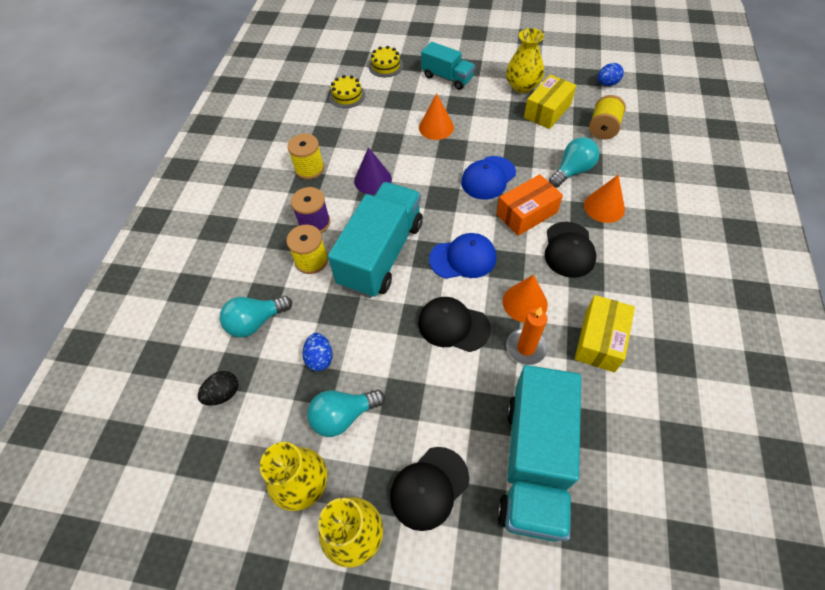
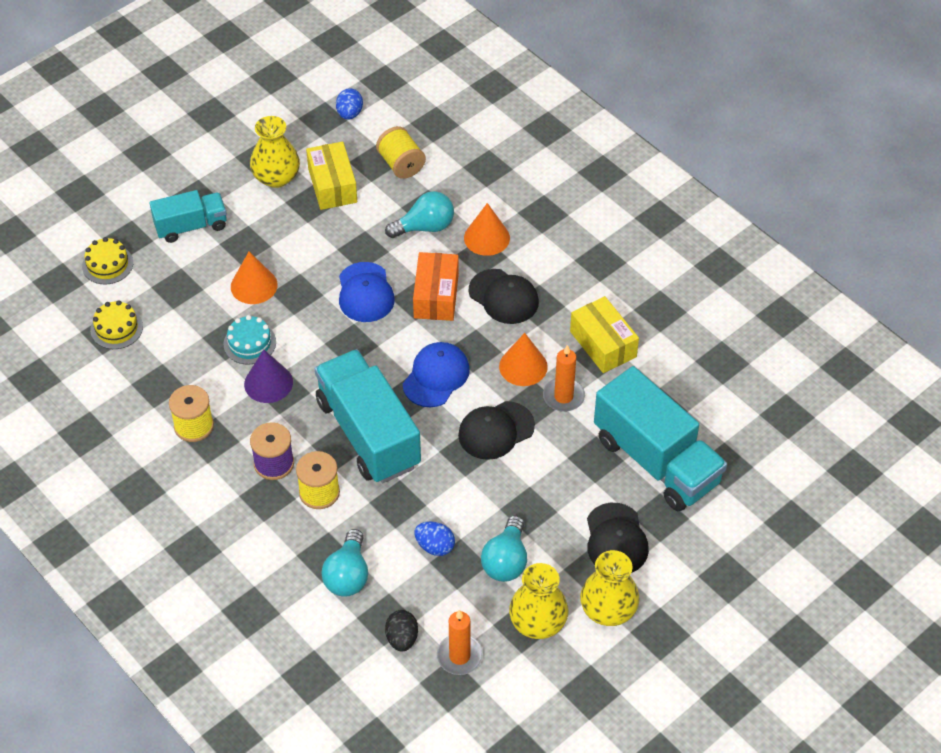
camera: 55 degrees left, 5 degrees down
(232, 446) = (459, 656): none -> orange candle
(393, 153) = (249, 343): none -> turquoise cake
(572, 171) = (425, 227): turquoise light bulb -> turquoise light bulb turned 75 degrees clockwise

